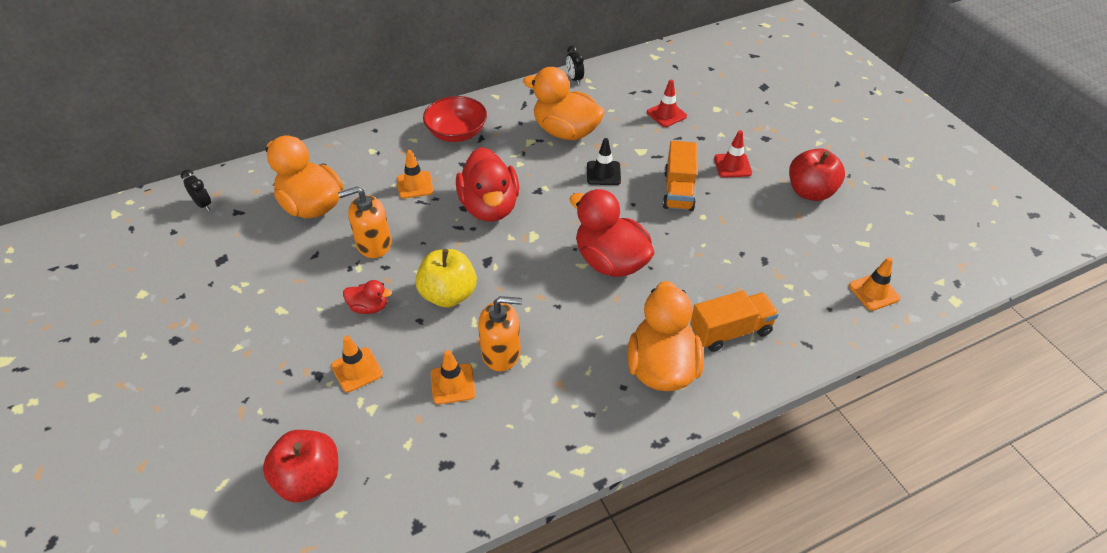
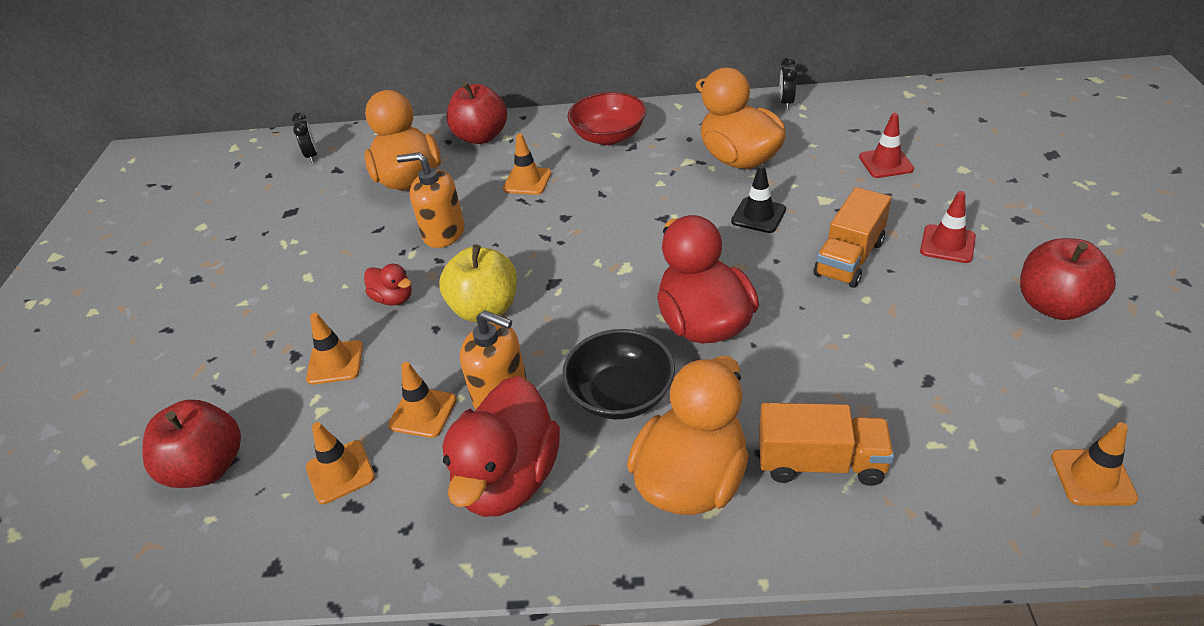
camera: 30 degrees right, 5 degrees down
(350, 155) = (481, 137): none -> red apple
(420, 445) = (340, 472): none -> orange traffic cone
(490, 207) = (594, 223): red duck -> red duck (508, 478)
(584, 327) = (621, 394): none -> black bowl

